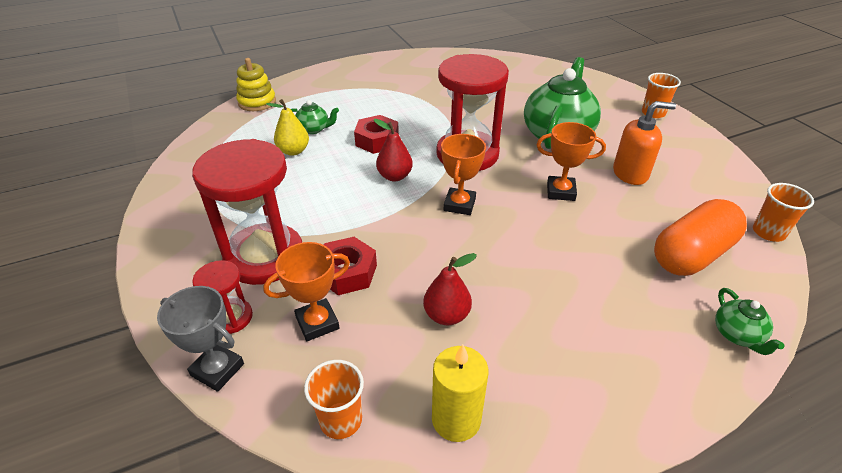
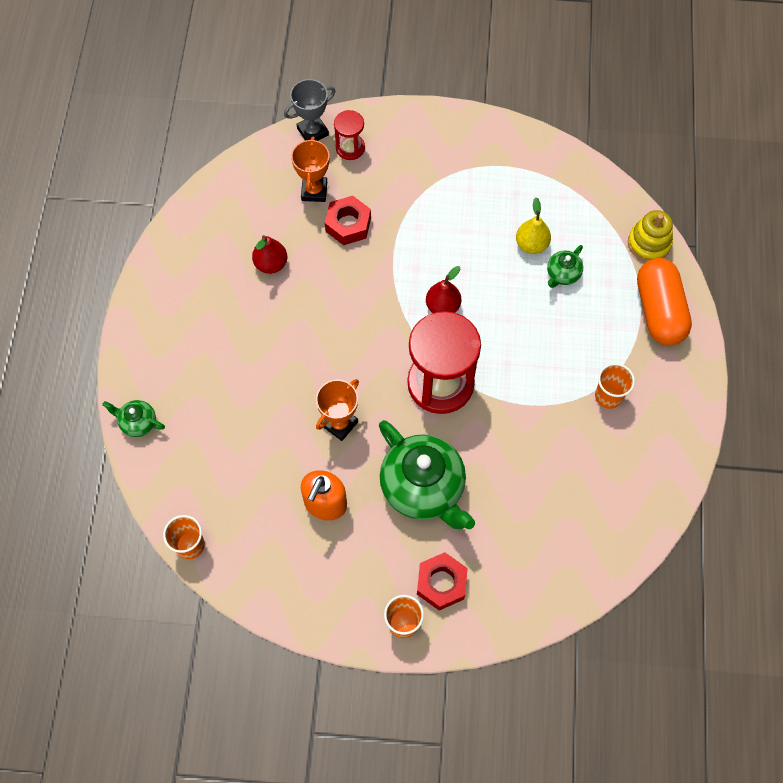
camera: 120 degrees right, 25 degrees up
(264, 257) = (397, 181): red hourglass -> none
(341, 420) = (239, 178): orange cup -> orange cup (608, 396)
(377, 140) = (510, 319): red nut -> red nut (441, 583)
(456, 419) = (200, 230): yellow candle -> none
(459, 205) = (373, 335): orange trophy -> none
(691, 254) = (212, 461): orange capsule -> orange capsule (659, 310)

